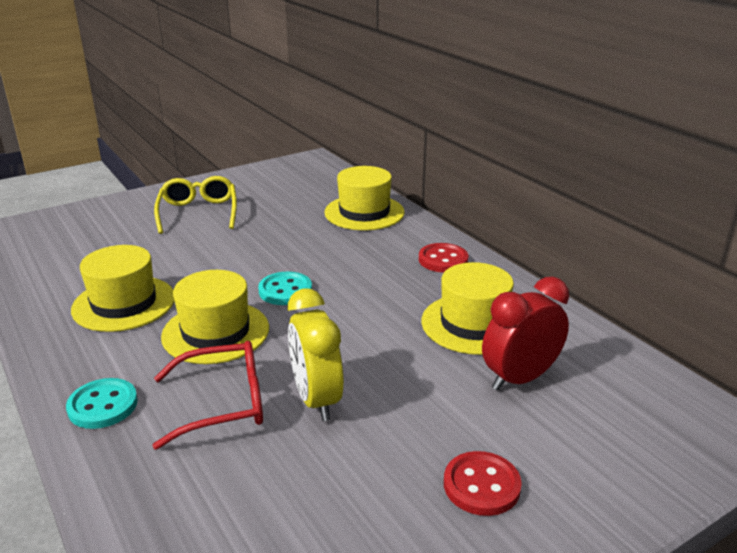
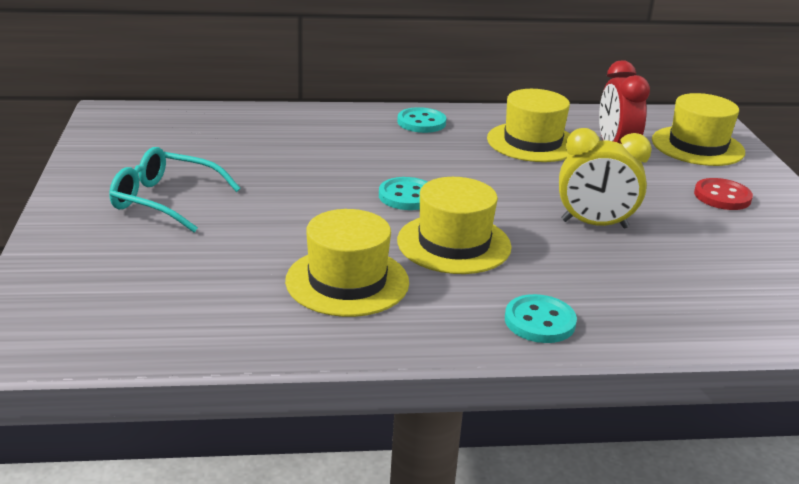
camera: 65 degrees left, 0 degrees up
(198, 213) = (165, 200): yellow glasses -> turquoise glasses
(223, 403) = (574, 263): red glasses -> none
(364, 212) = (287, 125): yellow hat -> yellow hat (697, 146)
(443, 260) = (421, 122): red button -> turquoise button

